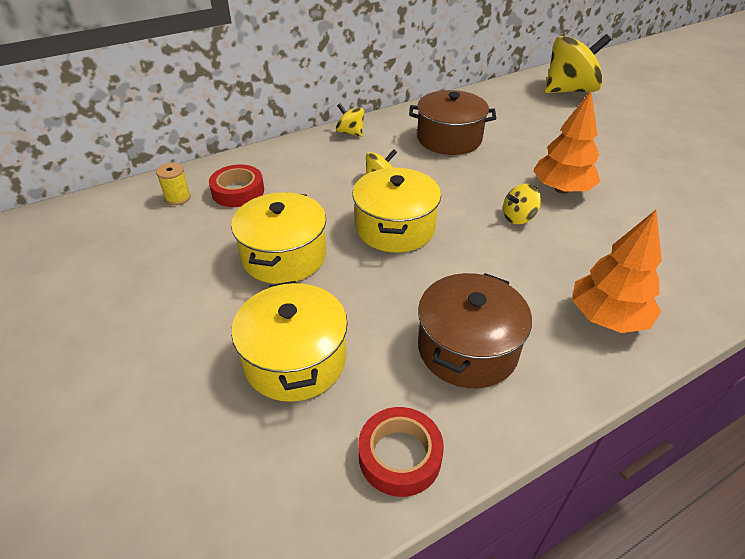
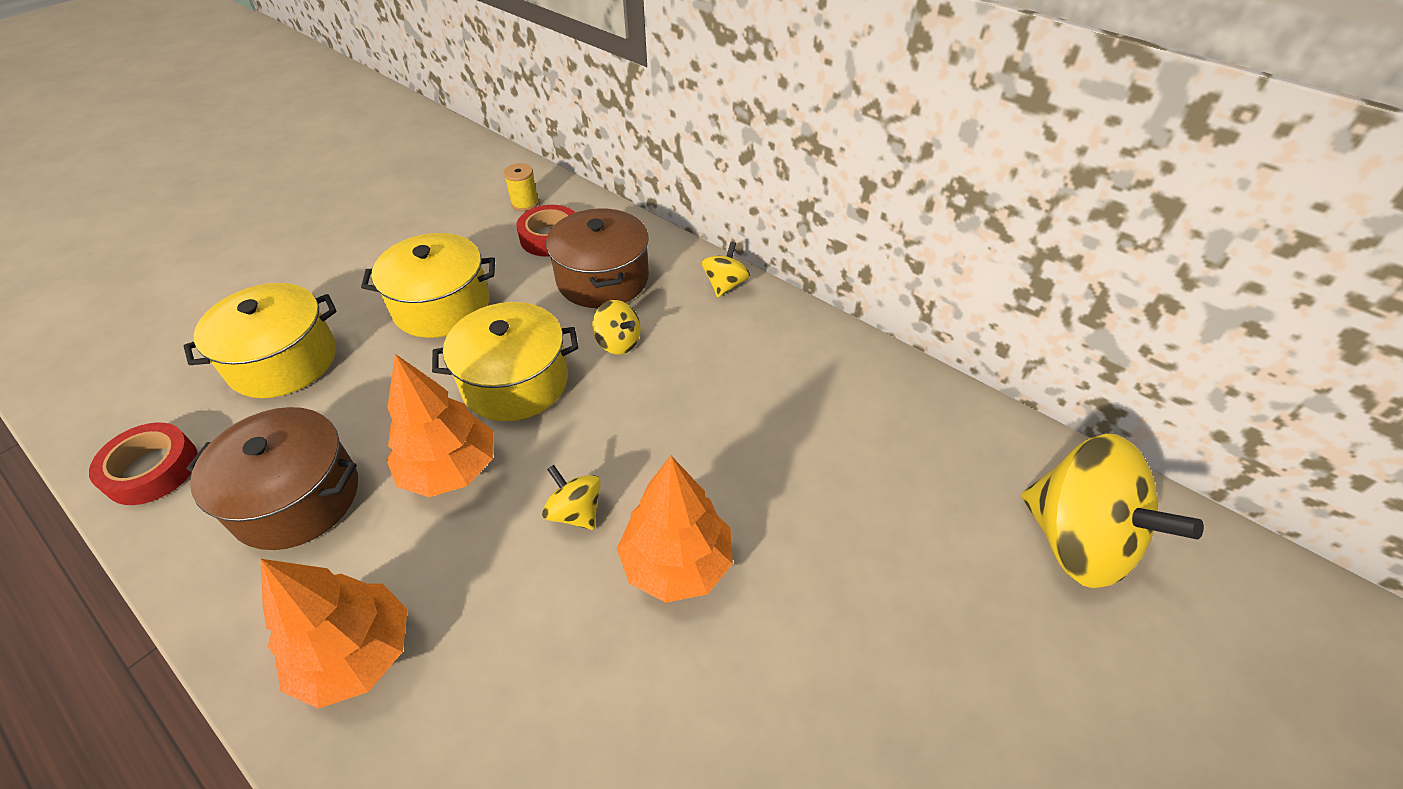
camera: 70 degrees right, 5 degrees up
(449, 139) = (765, 390): brown pot -> brown pot (602, 279)
(467, 265) = (450, 470): none -> orange tree

